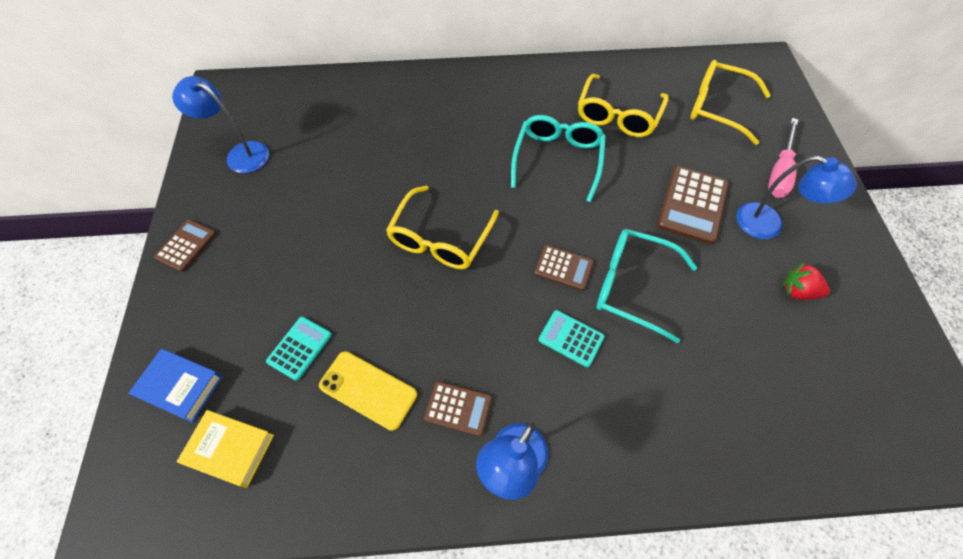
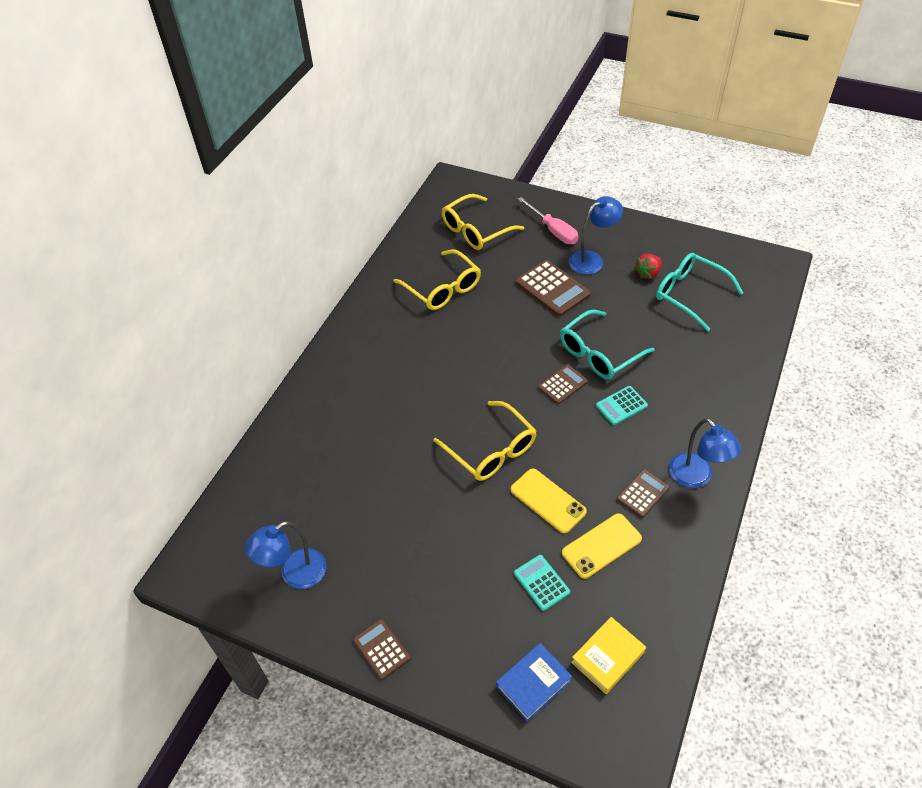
camera: 60 degrees left, 10 degrees down
(402, 314) = (548, 501): none -> yellow phone
(557, 159) = (461, 344): turquoise glasses -> turquoise glasses (689, 294)

